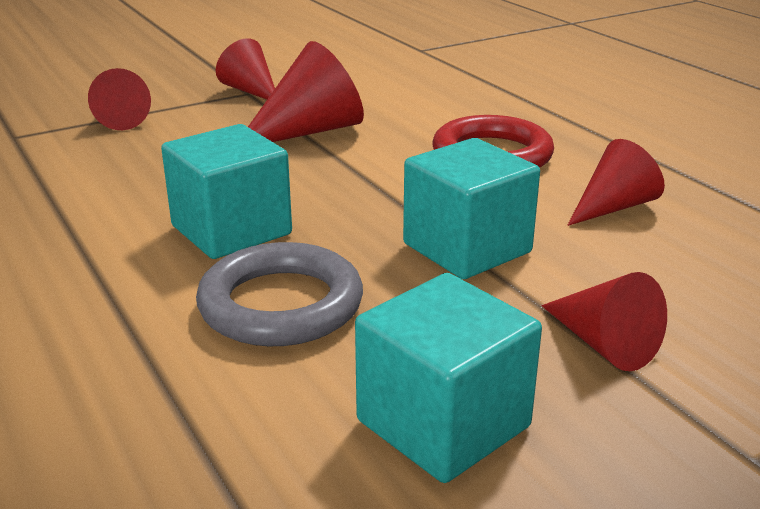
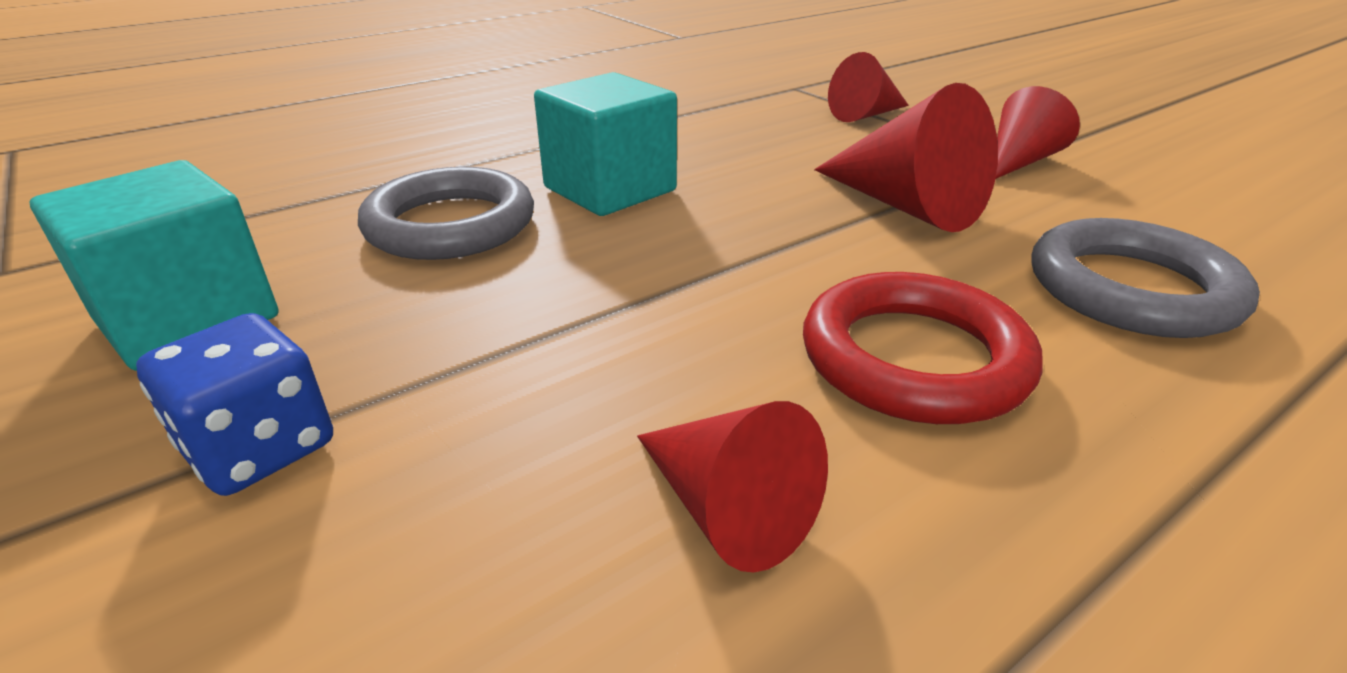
camera: 85 degrees right, 5 degrees up
(427, 100) = (1131, 289): none -> grey ring
(467, 248) = (560, 332): turquoise cube -> none
(603, 344) = (260, 448): red cone -> blue dice

